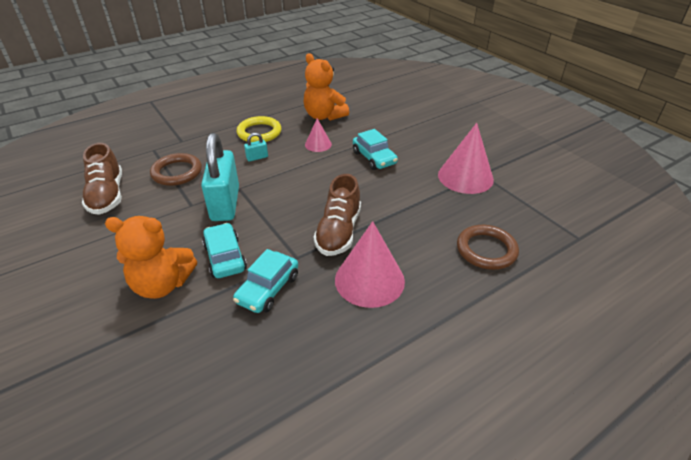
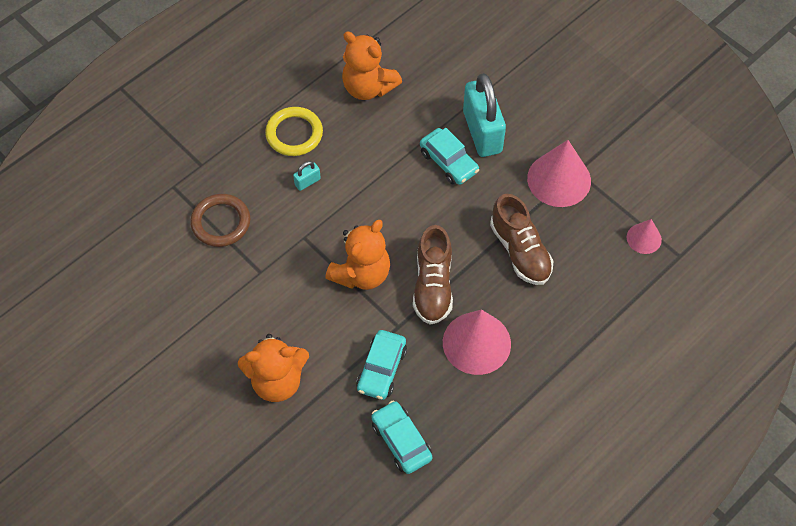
camera: 10 degrees left, 20 degrees up
(107, 195) = (157, 272): brown shoe -> brown shoe (520, 251)
(225, 204) = (298, 264): turquoise padlock -> turquoise padlock (482, 132)
(225, 257) = (326, 338): turquoise car -> turquoise car (401, 441)
(277, 216) = (361, 273): none -> orange teddy bear
(318, 144) = (375, 146): pink cone -> pink cone (644, 238)
(486, 250) = (586, 286): brown ring -> none

